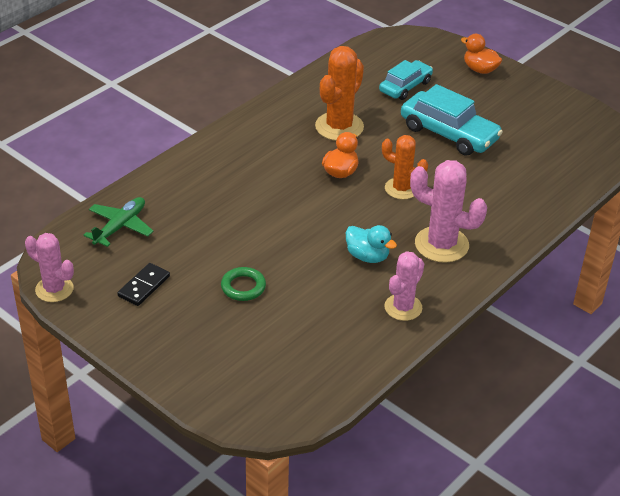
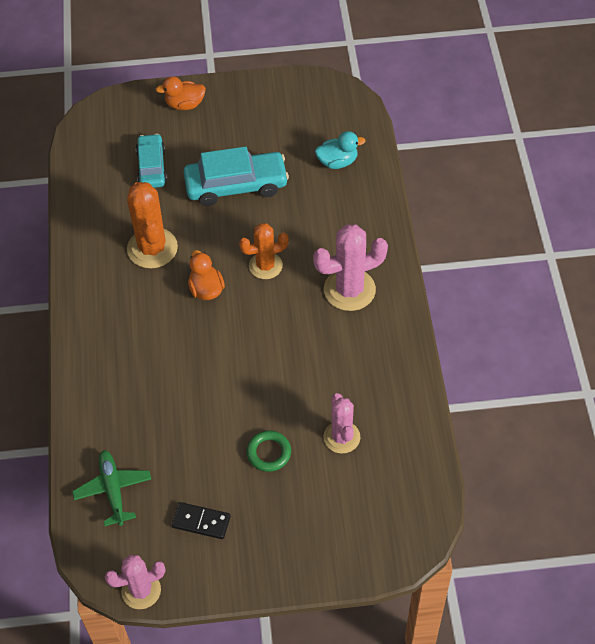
camera: 45 degrees left, 15 degrees up
(144, 286) = (201, 522): black domino -> black domino turned 60 degrees counterclockwise
(367, 256) = (316, 346): turquoise duck -> turquoise duck (337, 162)
(403, 307) = (389, 365): pink cactus -> pink cactus (341, 437)

